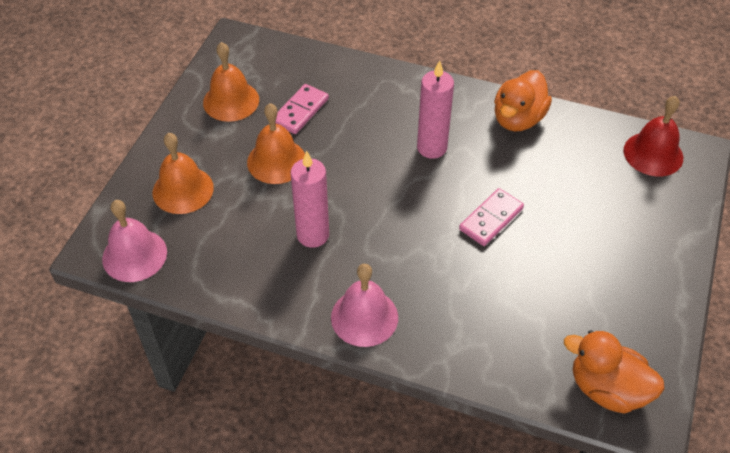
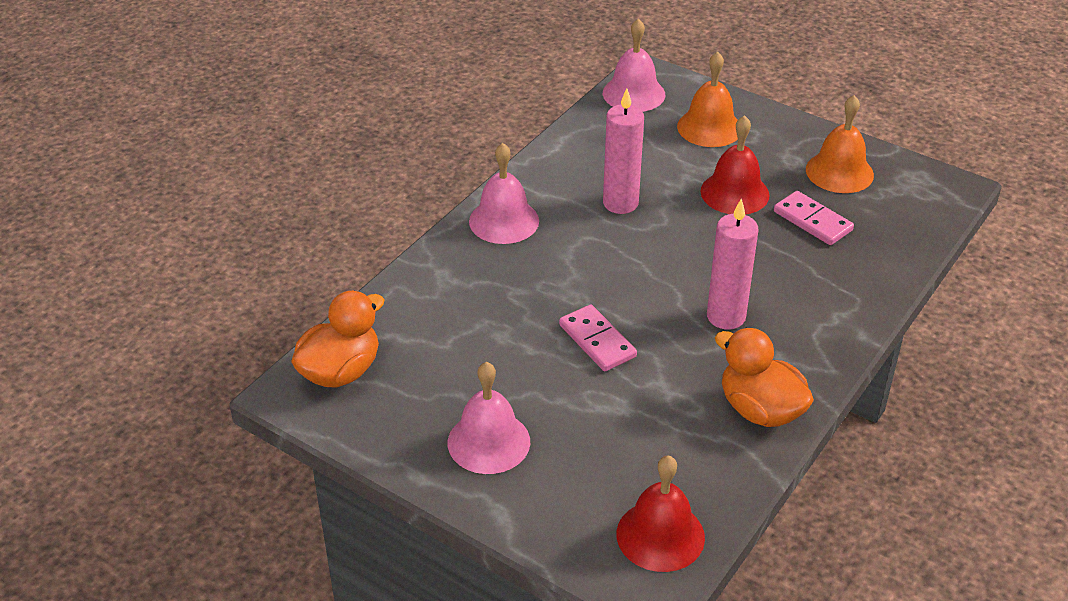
camera: 105 degrees right, 10 degrees down
(276, 161) = (734, 193): orange bell -> red bell
(627, 263) = (488, 442): none -> pink bell

